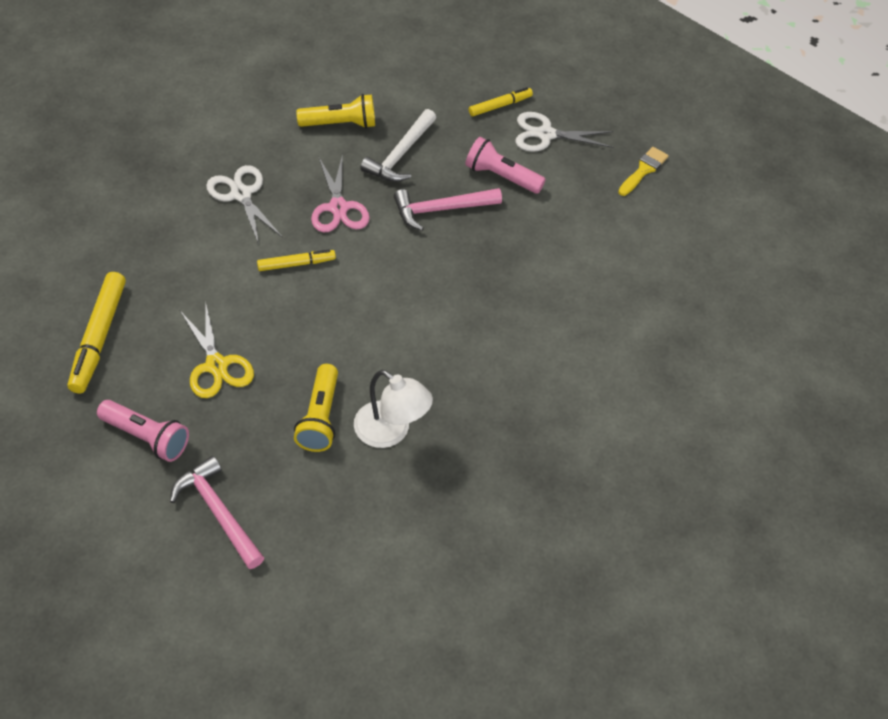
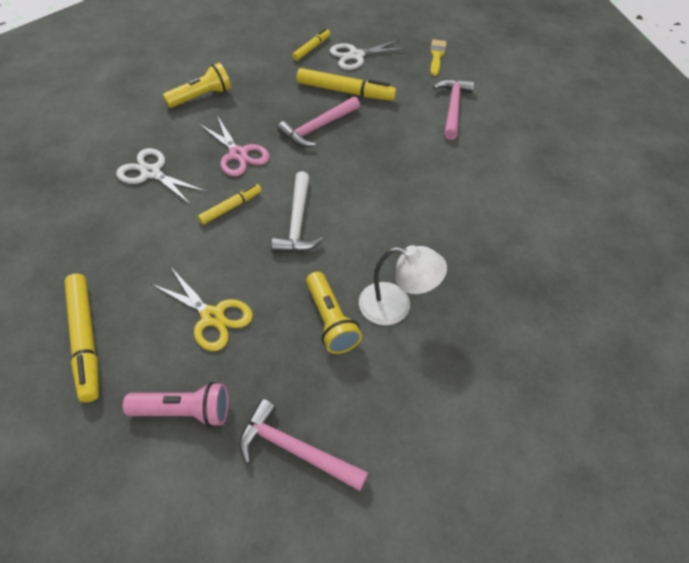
camera: 25 degrees left, 0 degrees up
(400, 155) = (262, 102): white hammer -> white hammer (297, 222)
(501, 176) = (345, 91): pink flashlight -> yellow marker
(611, 244) = (452, 108): none -> pink hammer

